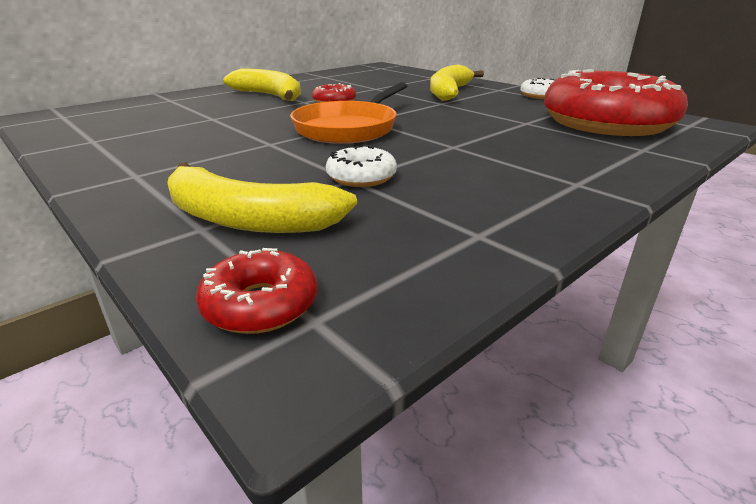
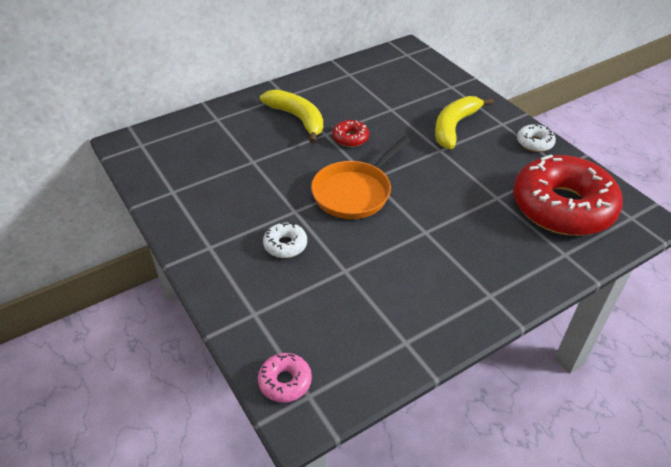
camera: 10 degrees right, 15 degrees up
(248, 219) = (279, 309): yellow banana -> none
(260, 304) = (285, 382): red donut -> pink donut
(361, 177) = (351, 268): white donut -> white donut (285, 245)

